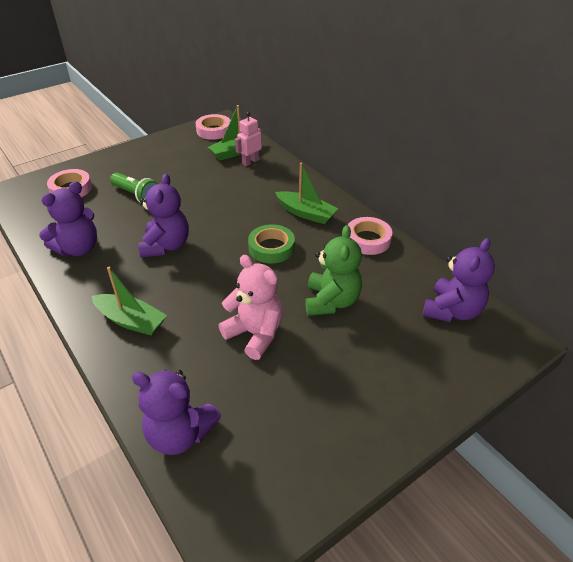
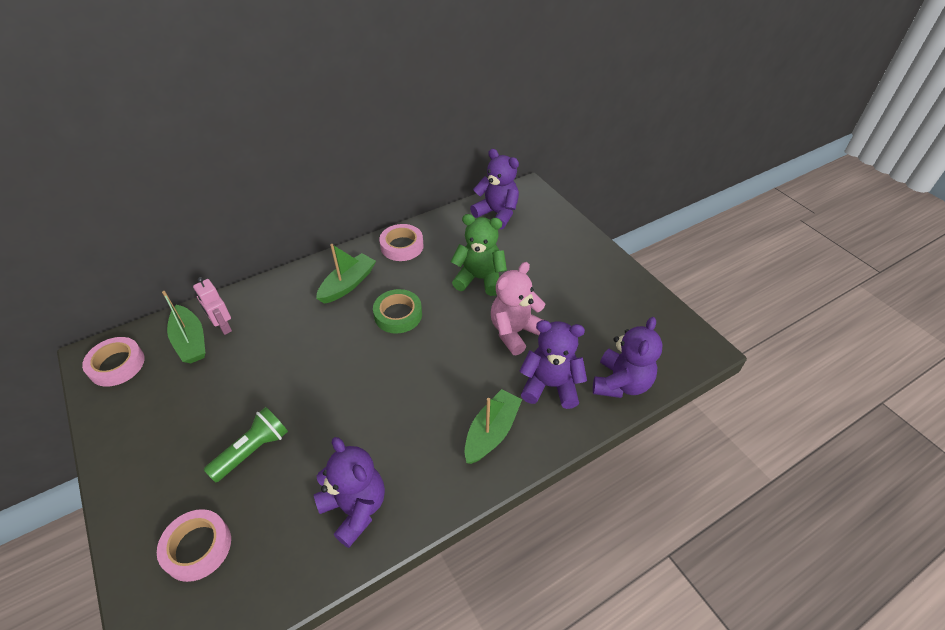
camera: 85 degrees left, 5 degrees up
(166, 246) = (373, 408): purple teddy bear -> purple teddy bear (550, 386)

